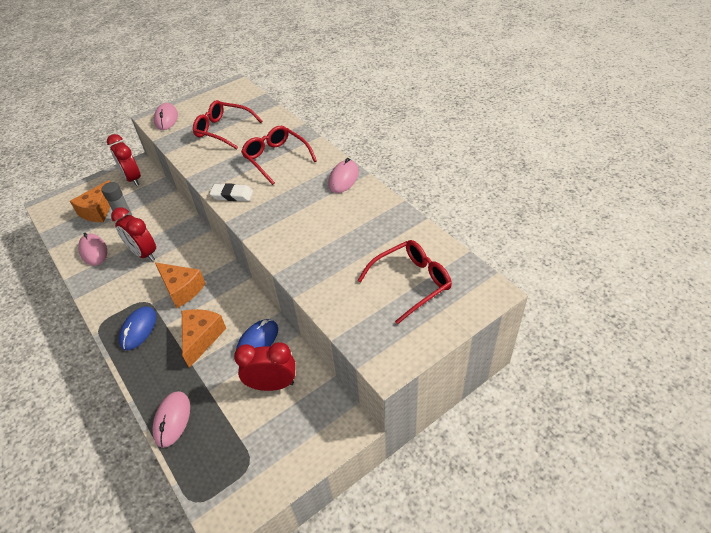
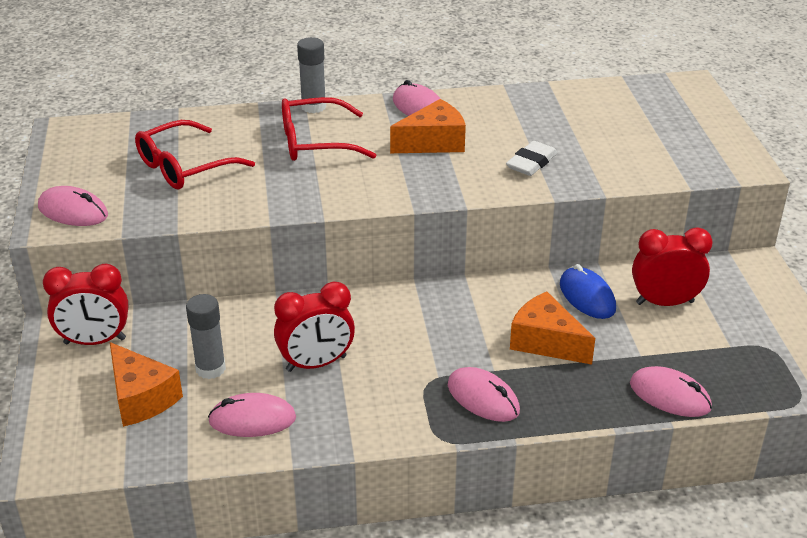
camera: 65 degrees left, 10 degrees down
(139, 329) = (483, 398): blue mouse -> pink mouse
(182, 289) = (434, 340): orange cheese -> orange cheese (433, 142)
(232, 195) = (360, 194): white eraser -> white eraser (531, 163)
(272, 384) = (664, 302): red clock -> red clock turned 60 degrees clockwise
(313, 142) = (313, 107): none -> grey glue stick
(411, 283) = (642, 120): red glasses -> none

